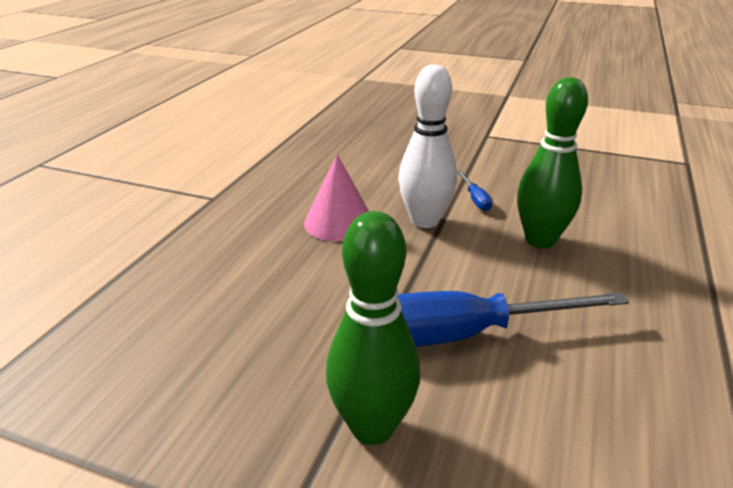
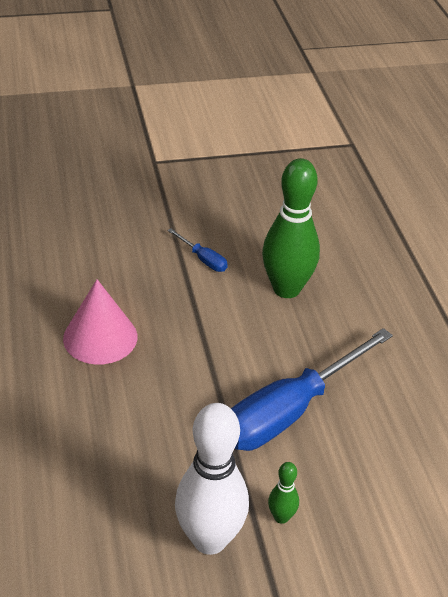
camera: 35 degrees left, 10 degrees up
(372, 427) = (281, 517): green bowling pin -> green bowling pin, size x0.44
(424, 221) = (177, 304): white bowling pin -> white bowling pin (209, 539)

